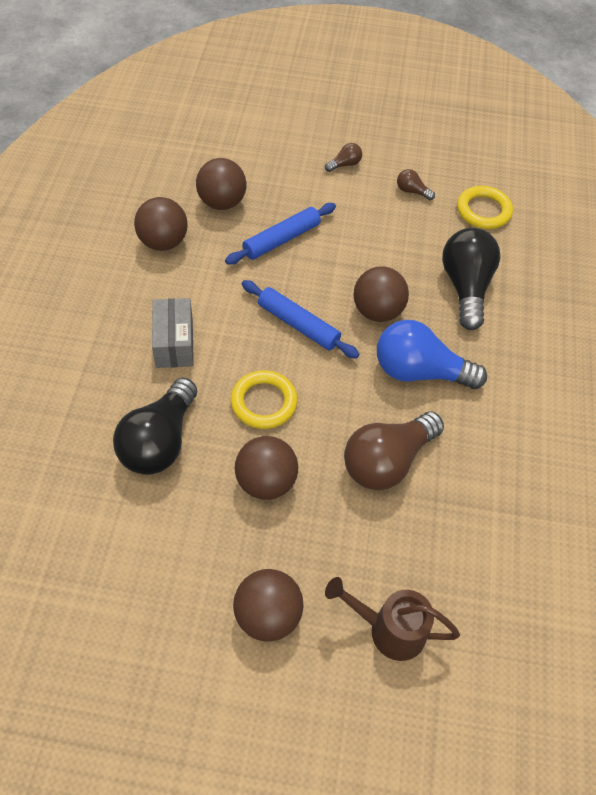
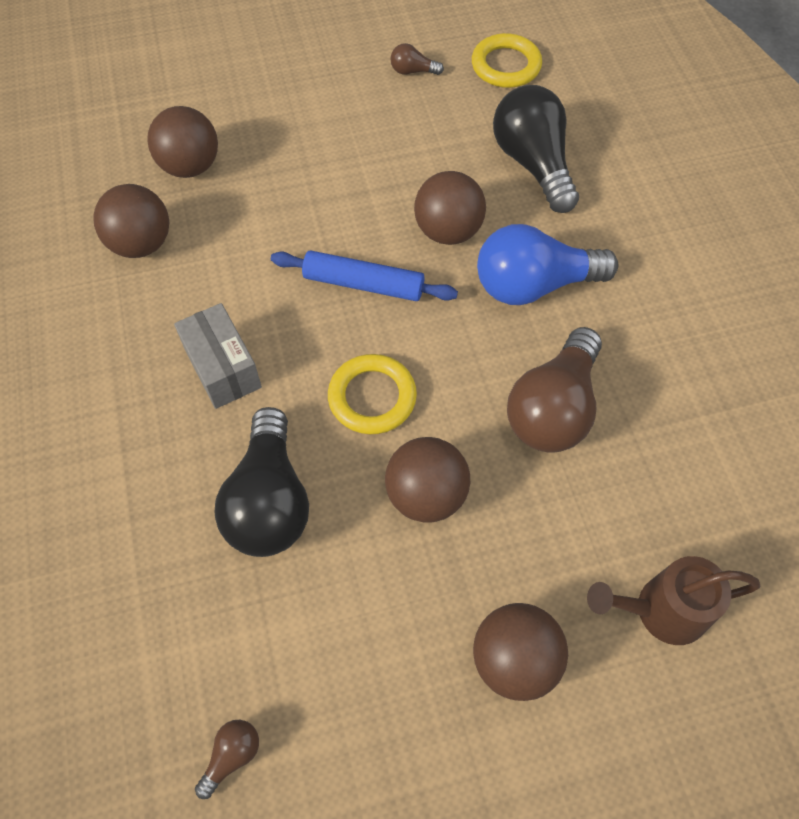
camera: 20 degrees left, 5 degrees up
(281, 239) = (288, 186): blue rolling pin -> none
(345, 164) = (317, 66): brown light bulb -> brown light bulb (232, 756)

